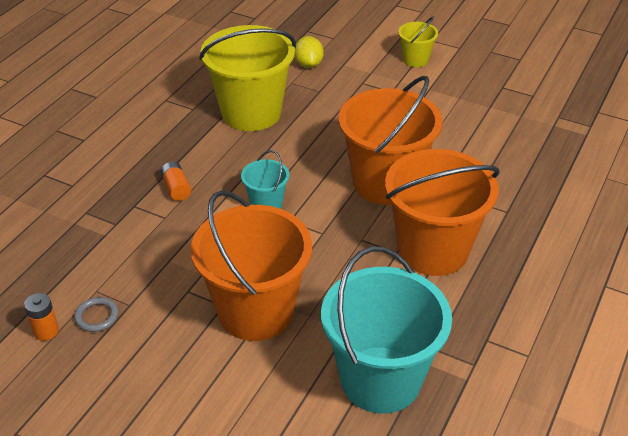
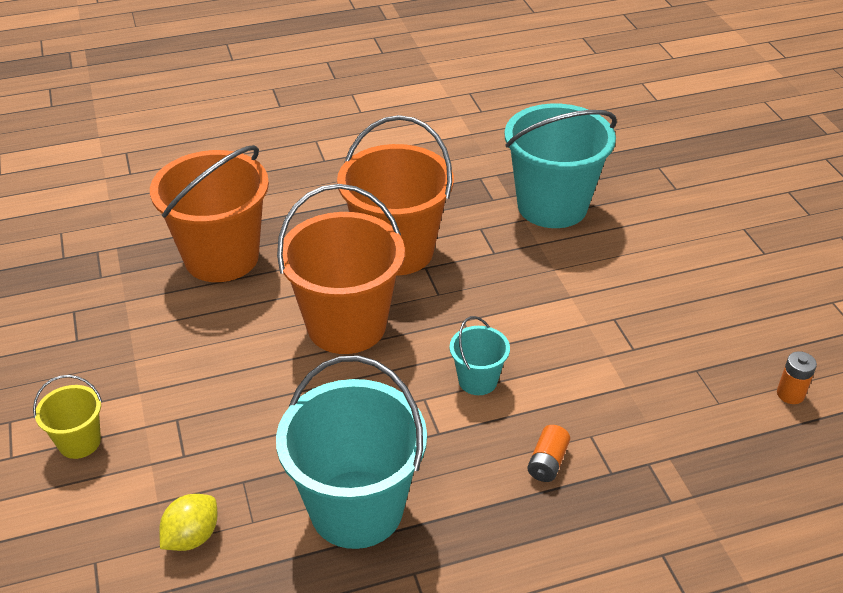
camera: 135 degrees left, 0 degrees up
(97, 316) = (734, 378): grey ring -> none
(251, 113) = (356, 509): yellow bucket -> turquoise bucket
(255, 311) = (592, 297): orange bucket -> orange bucket (221, 257)

